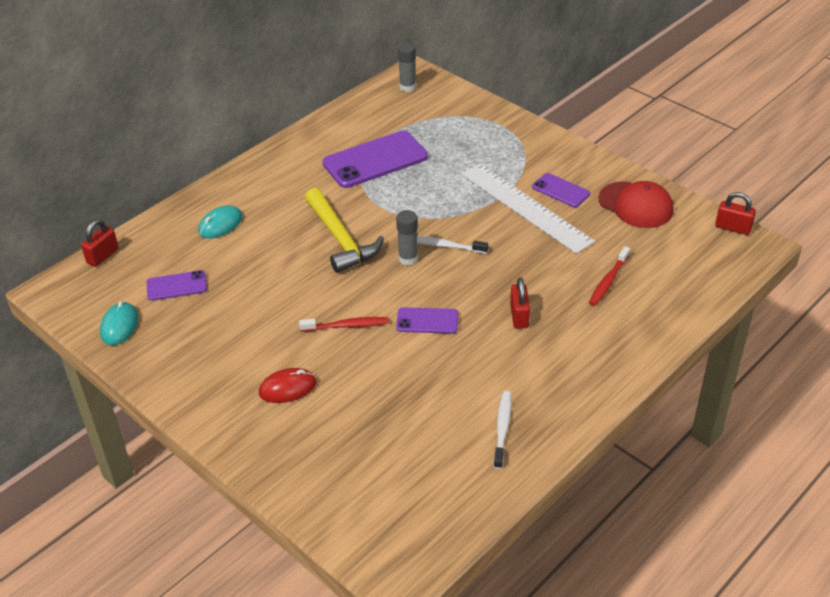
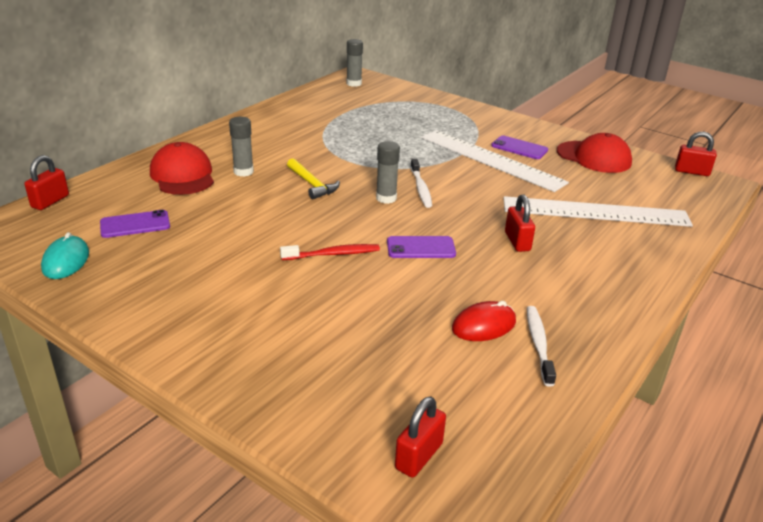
camera: 10 degrees left, 10 degrees down
(220, 224) = (182, 175): turquoise mouse -> red cap
(277, 221) = (243, 172): none -> grey glue stick
(287, 388) = (274, 313): red mouse -> red mouse (484, 325)
(340, 239) = (312, 184): yellow hammer -> yellow hammer, size x0.60
(375, 160) = (335, 129): purple phone -> none
(379, 521) = (419, 456): none -> red padlock
(444, 246) = (421, 188): white toothbrush -> white toothbrush turned 105 degrees counterclockwise
(608, 281) = (595, 212): red toothbrush -> white ruler

